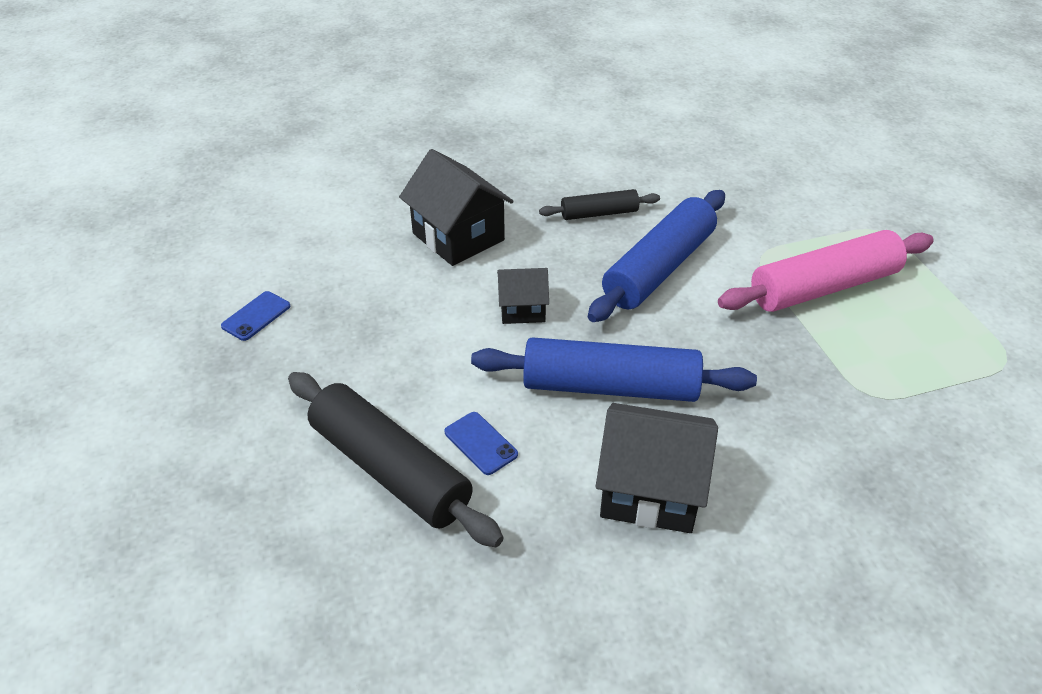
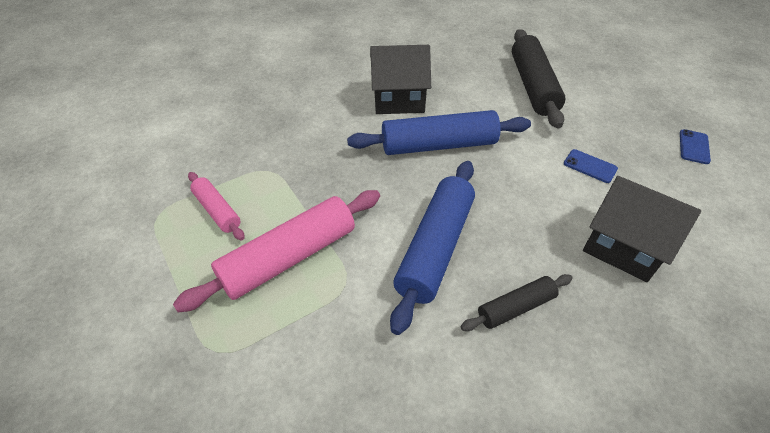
camera: 165 degrees right, 5 degrees up
(389, 470) = (533, 86): black rolling pin -> black rolling pin turned 60 degrees clockwise
(480, 443) = (496, 104): blue phone -> blue phone (590, 166)
(522, 309) = (524, 187): black house -> none
(927, 352) = (217, 210): none -> pink rolling pin

